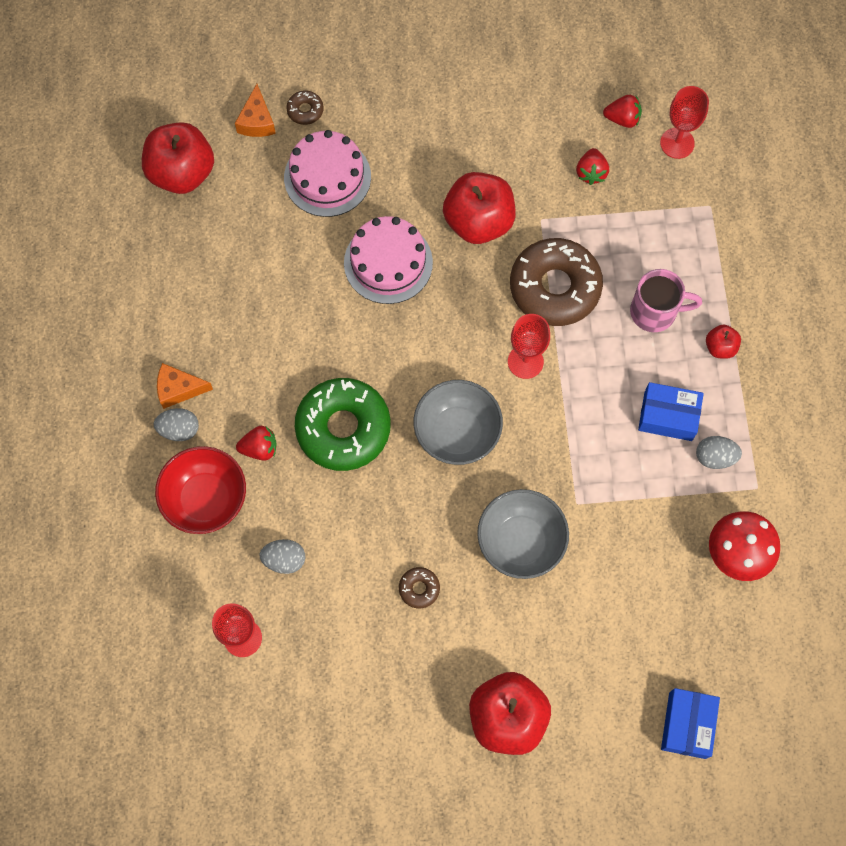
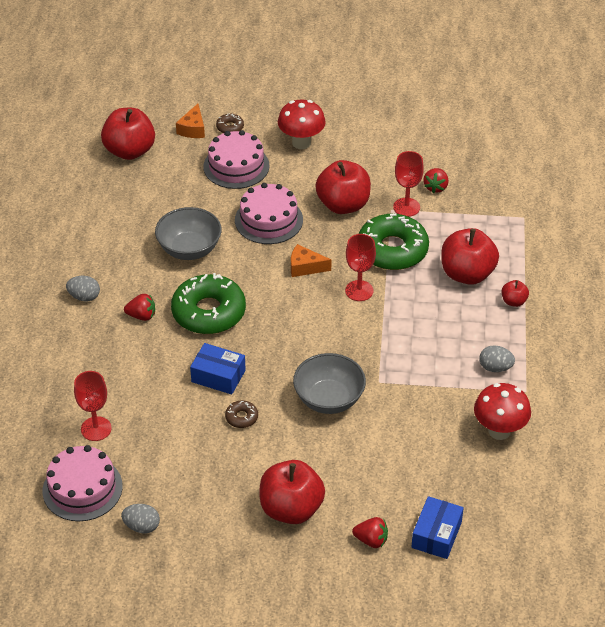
camera: 10 degrees right, 25 degrees down
(179, 389) = (91, 273): orange cheese -> orange cheese (305, 267)
(206, 499) = (92, 340): red bowl -> none
(247, 732) = (82, 488): none -> pink cake
(284, 560) = (142, 385): grey egg -> grey egg (142, 526)
(404, 123) = (301, 143): none -> red mushroom
(457, 432) = (295, 326): grey bowl -> grey bowl (189, 249)
(555, 287) = (392, 250): brown donut -> green donut
(622, 119) = (467, 159): red strawberry -> red strawberry (371, 540)
(655, 312) = (467, 274): pink mug -> red apple
(668, 416) = (463, 338): blue box -> blue box (218, 376)
(677, 143) = (505, 178): red goblet -> red goblet (406, 207)

